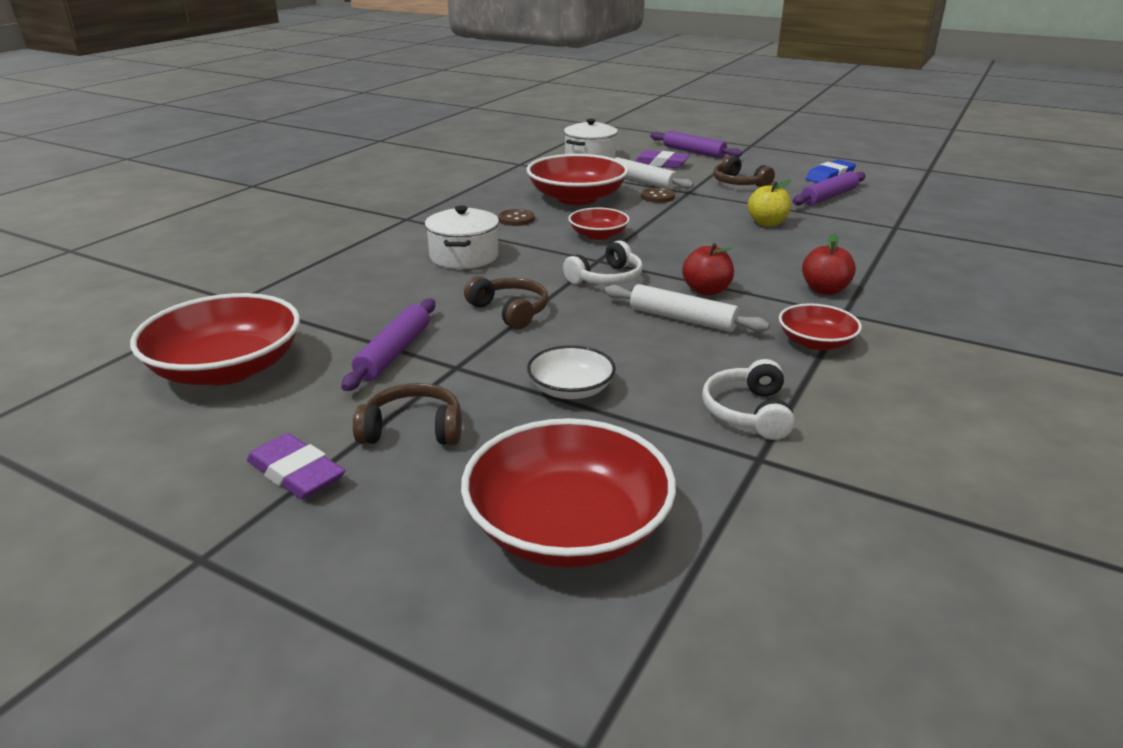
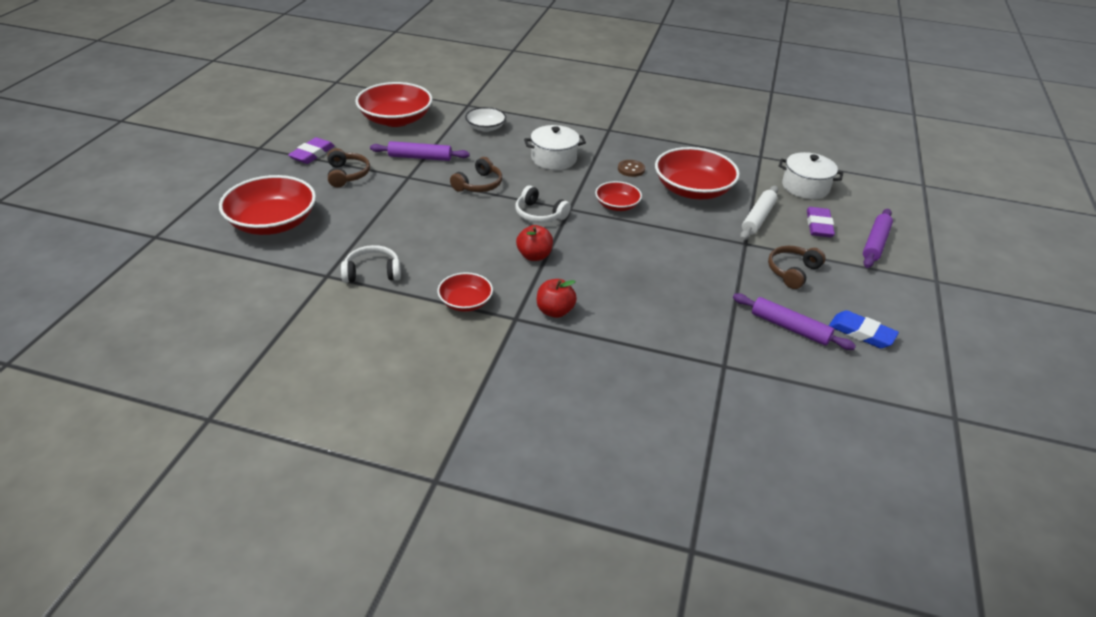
camera: 75 degrees right, 10 degrees up
(571, 389) = (390, 213): white bowl -> white bowl (485, 127)
(657, 197) = (722, 227): brown button -> none
(682, 319) = (486, 247): white rolling pin -> none
(767, 223) = (689, 286): yellow apple -> none

